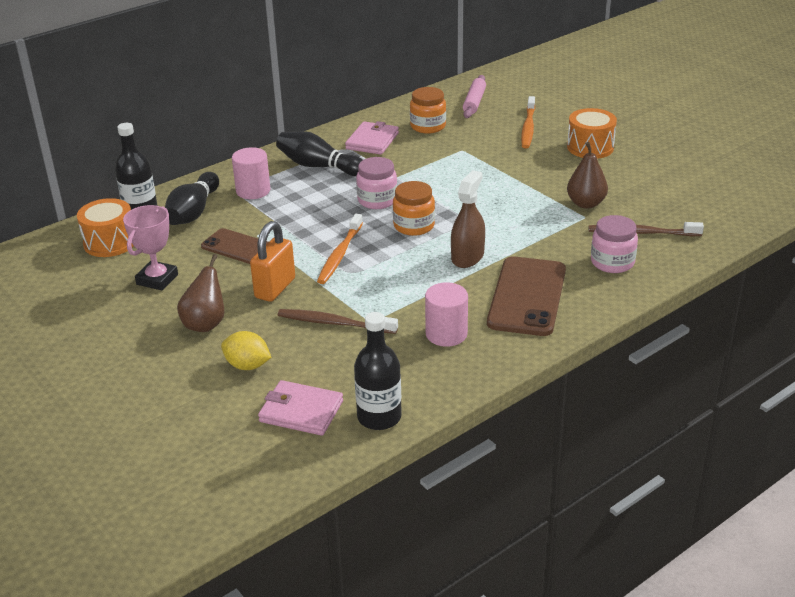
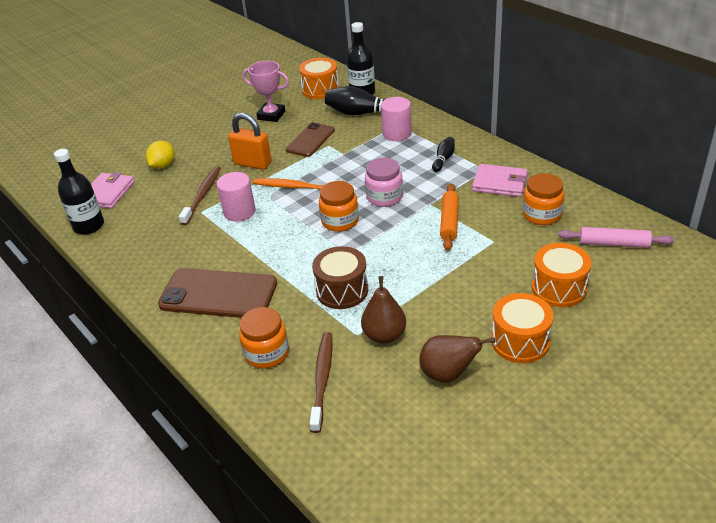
camera: 90 degrees right, 5 degrees up
(205, 324) = (214, 142): brown pear -> brown pear (448, 374)
(319, 166) = (443, 159): black bowling pin -> black bowling pin, size x0.54
(428, 168) = (449, 221): none -> orange rolling pin
(446, 334) = (175, 250): pink cylinder -> pink cylinder (239, 212)
(467, 257) = (286, 255): brown spray bottle -> none
(525, 224) = (342, 290): none -> brown drum
(528, 128) = (559, 288): orange toothbrush -> orange drum
(612, 262) = (267, 353): pink jar -> orange jar

